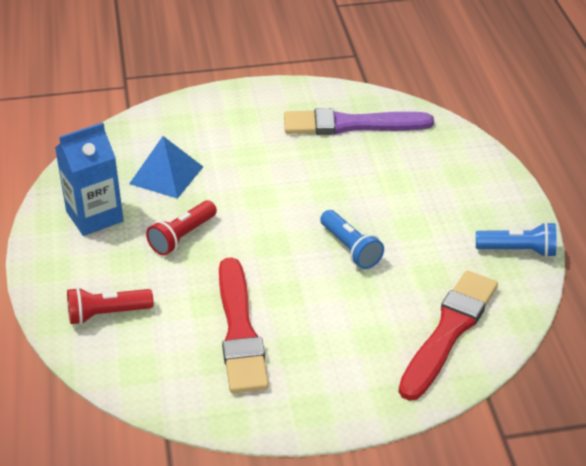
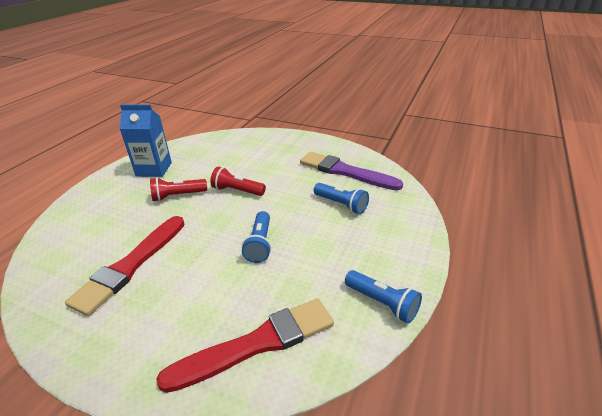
camera: 35 degrees right, 5 degrees down
(107, 314) = (86, 220): red flashlight -> red flashlight (237, 191)
(166, 175) = (213, 162): blue pyramid -> none
(388, 169) = (341, 204): none -> blue flashlight

